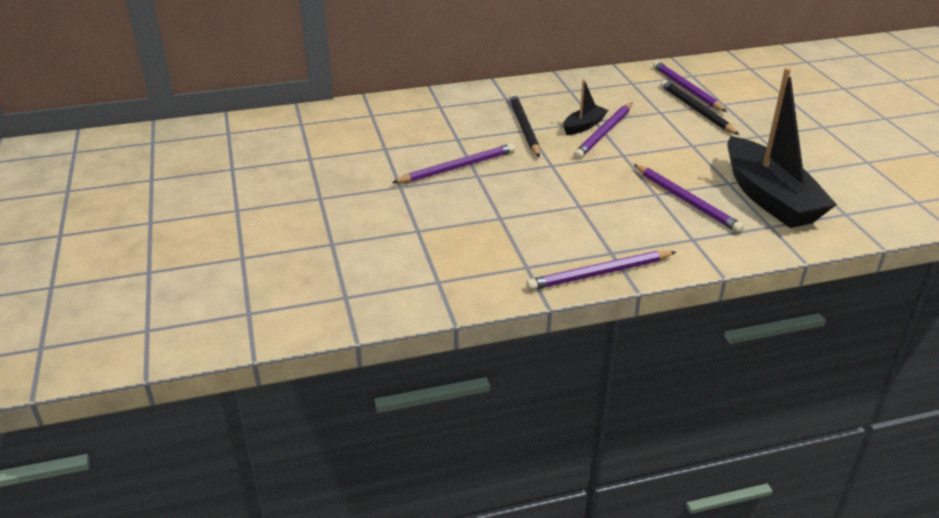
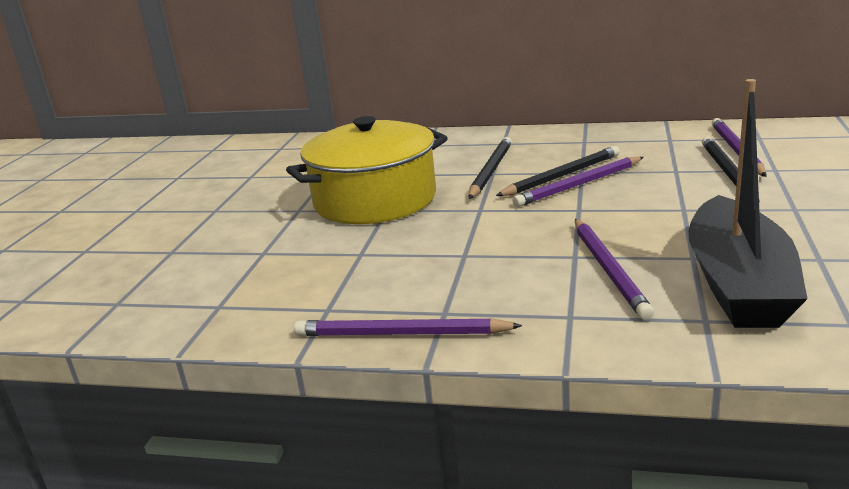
camera: 30 degrees right, 10 degrees down
(457, 167) = (375, 200): purple pencil -> yellow pot
(583, 126) = (561, 176): black boat -> black pencil

